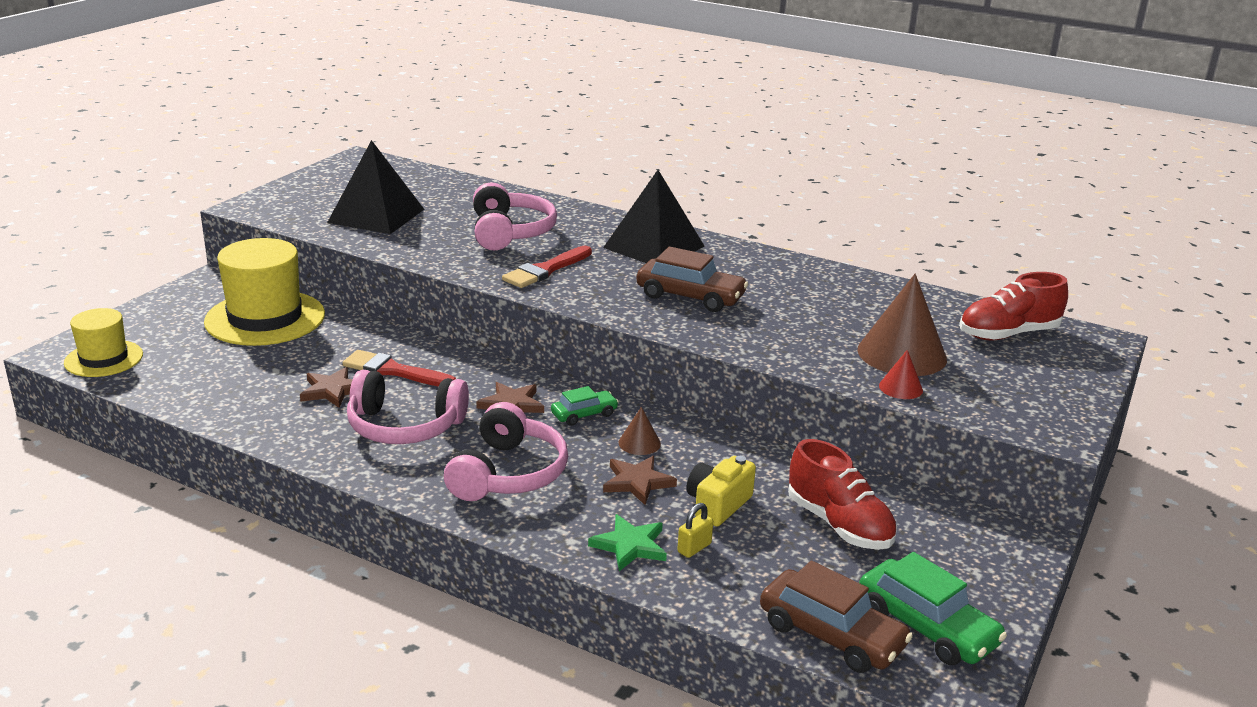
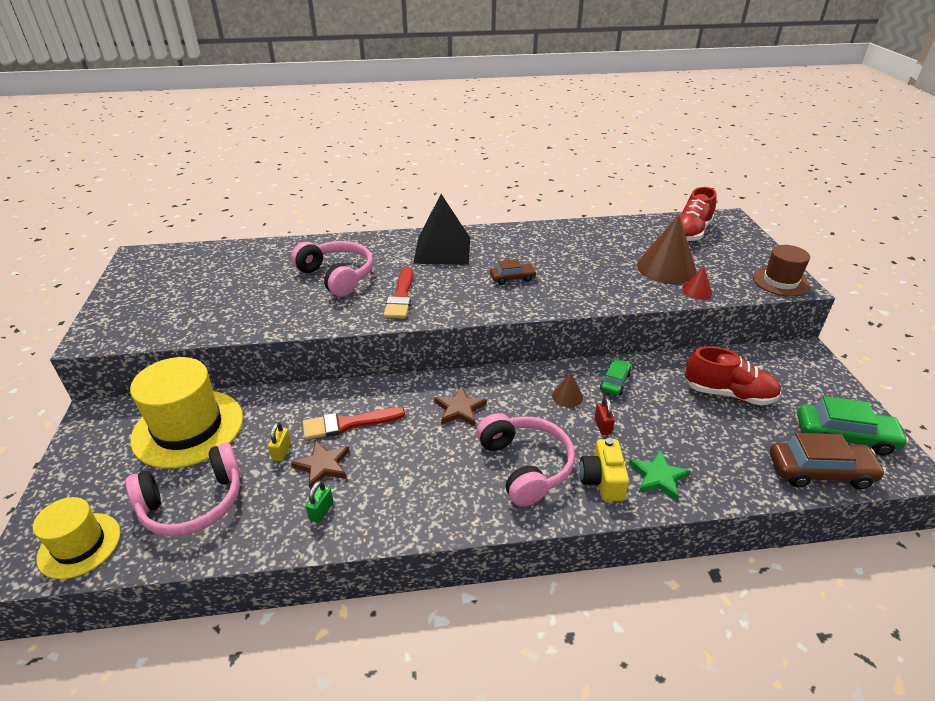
camera: 35 degrees left, 10 degrees up
(289, 419) = (321, 511): none -> green padlock
(376, 215) = (218, 301): black pyramid -> none
(404, 426) = (413, 467): pink headphones -> pink headphones (193, 503)
(584, 414) = (511, 392): green car -> green car (615, 382)
(637, 482) = (602, 426): brown star -> red padlock
(690, 296) = (512, 278): brown car -> brown car, size x0.57
(694, 548) = (689, 456): yellow padlock -> yellow padlock (281, 451)
(718, 505) = (661, 416): yellow camera -> yellow camera (602, 480)
(1043, 423) = (780, 281): none -> brown hat

